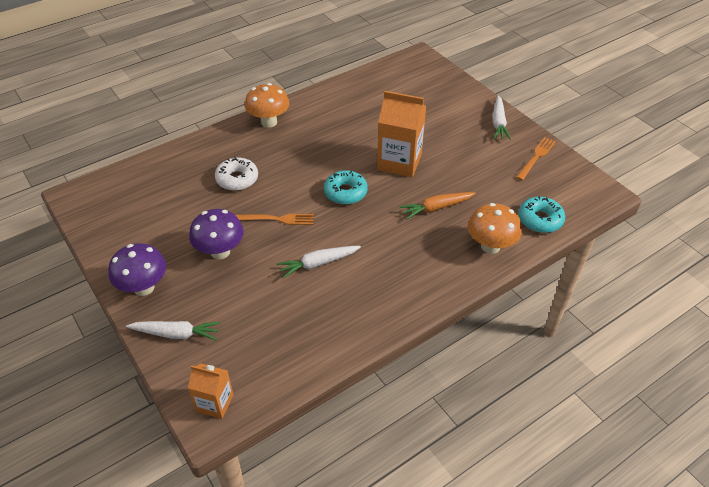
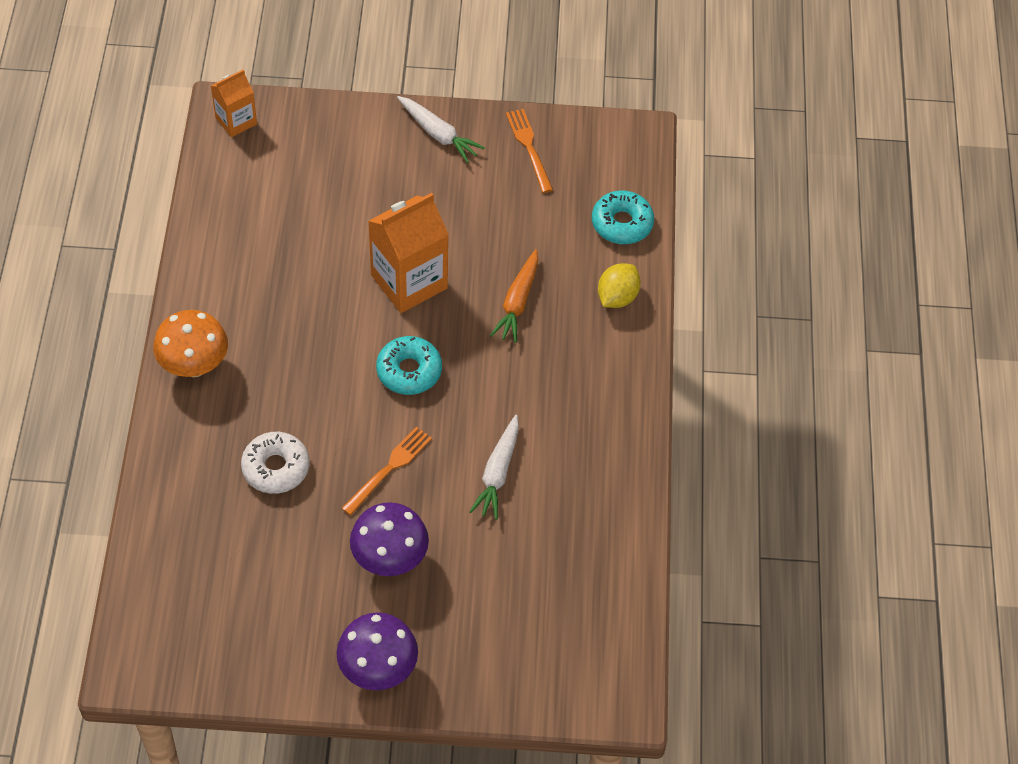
camera: 55 degrees left, 10 degrees up
(176, 334) = (480, 671): white carrot -> none
(215, 403) = (605, 684): orange carton -> orange carton (236, 121)
(490, 246) = (617, 297): orange mushroom -> yellow lemon

